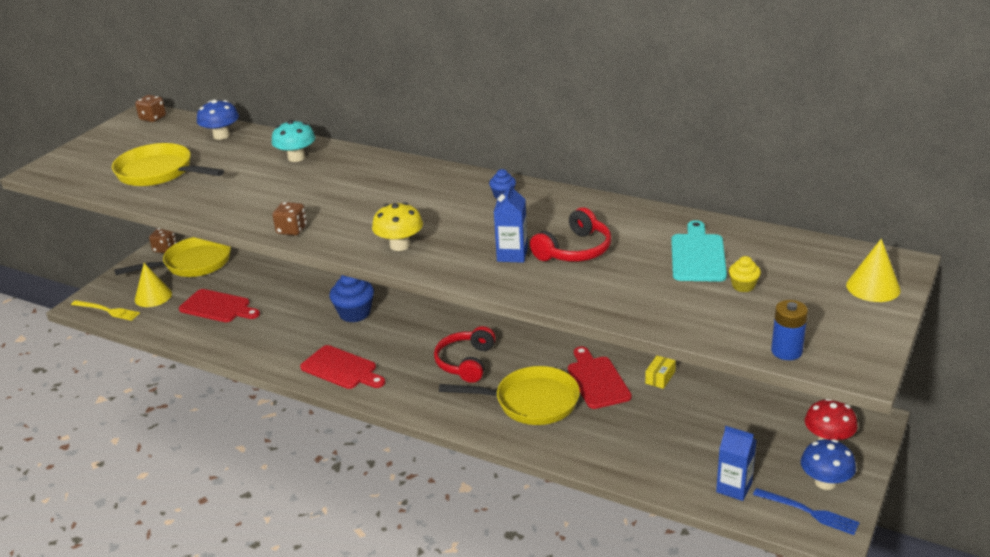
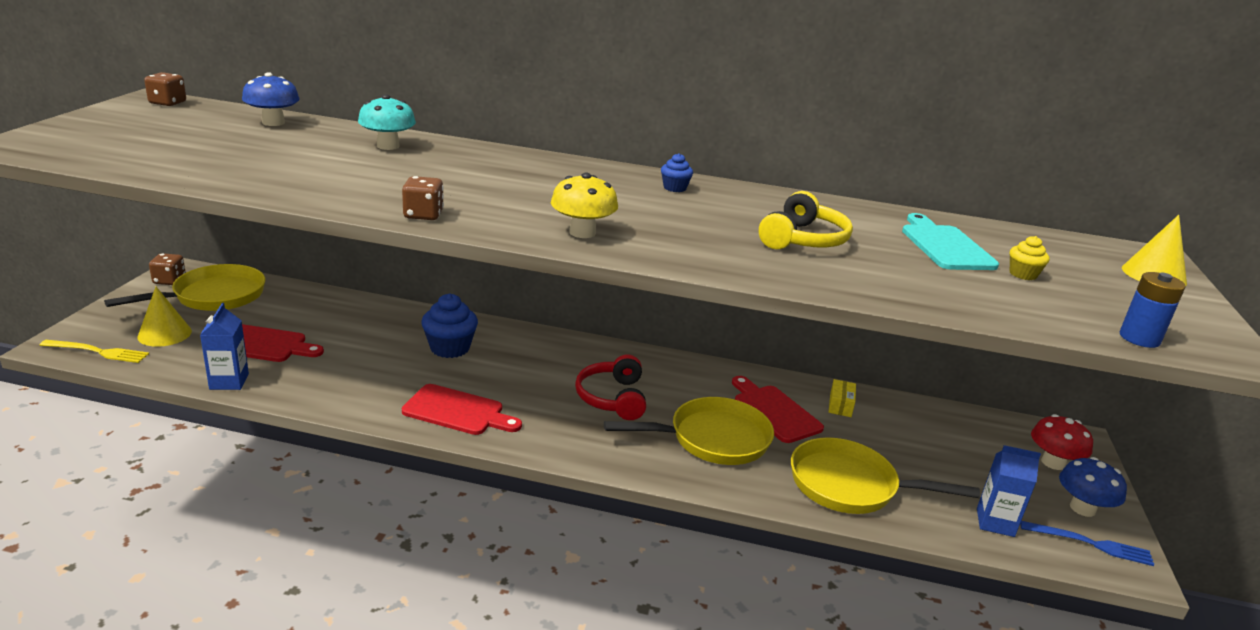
camera: 20 degrees left, 5 degrees down
(159, 173) = (198, 153): yellow pan -> yellow pan (850, 486)
(512, 255) = (732, 243): blue carton -> blue carton (229, 381)
(574, 250) = (803, 239): red headphones -> yellow headphones

